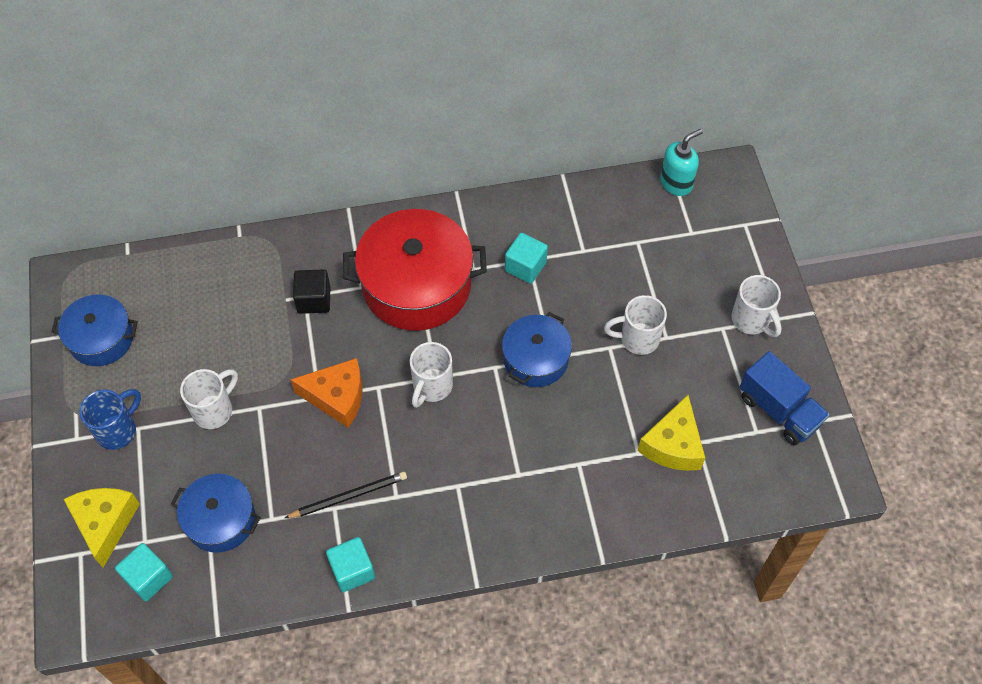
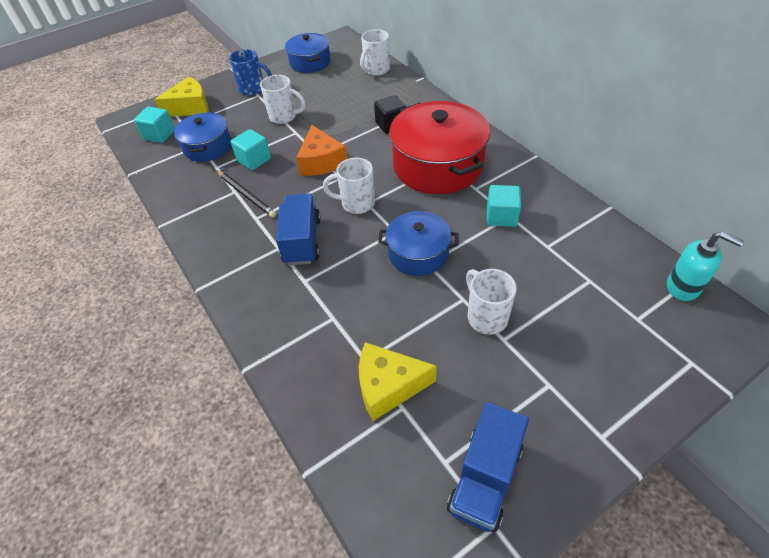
camera: 70 degrees right, 10 degrees down
(352, 570) = (188, 217): turquoise cube -> turquoise cube (254, 160)
(460, 459) = (302, 241): none -> blue truck
(751, 320) = (579, 410): white mug -> white mug (376, 70)

